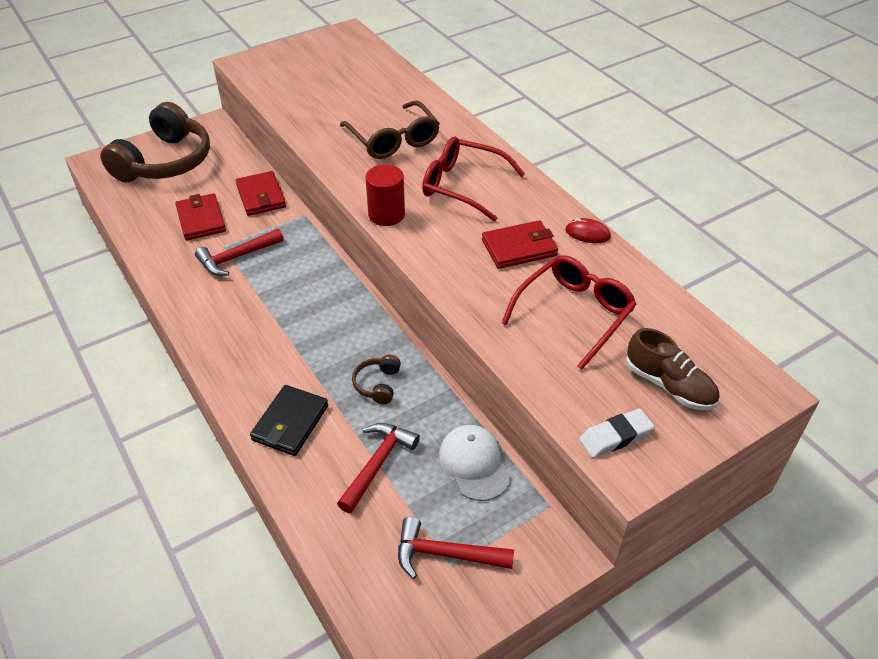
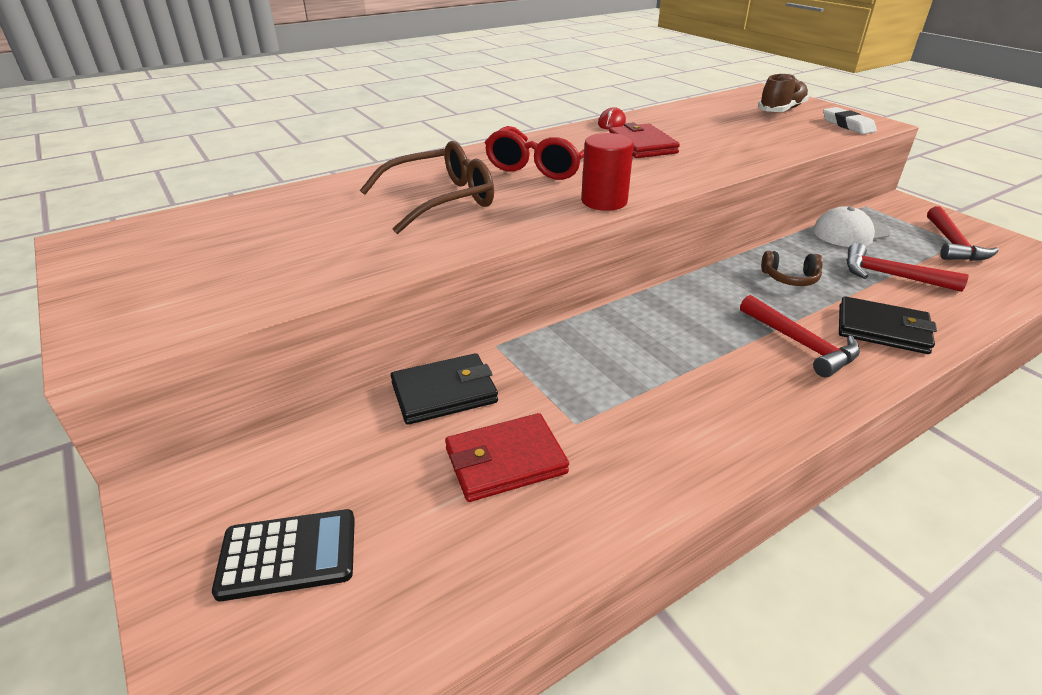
camera: 90 degrees left, 10 degrees down
(165, 162) = (288, 555): brown headphones -> black calculator
(237, 257) = (604, 403): red hammer -> red hammer (800, 344)
(261, 196) = (444, 393): red wallet -> black wallet
(574, 314) = (723, 131): red glasses -> none

